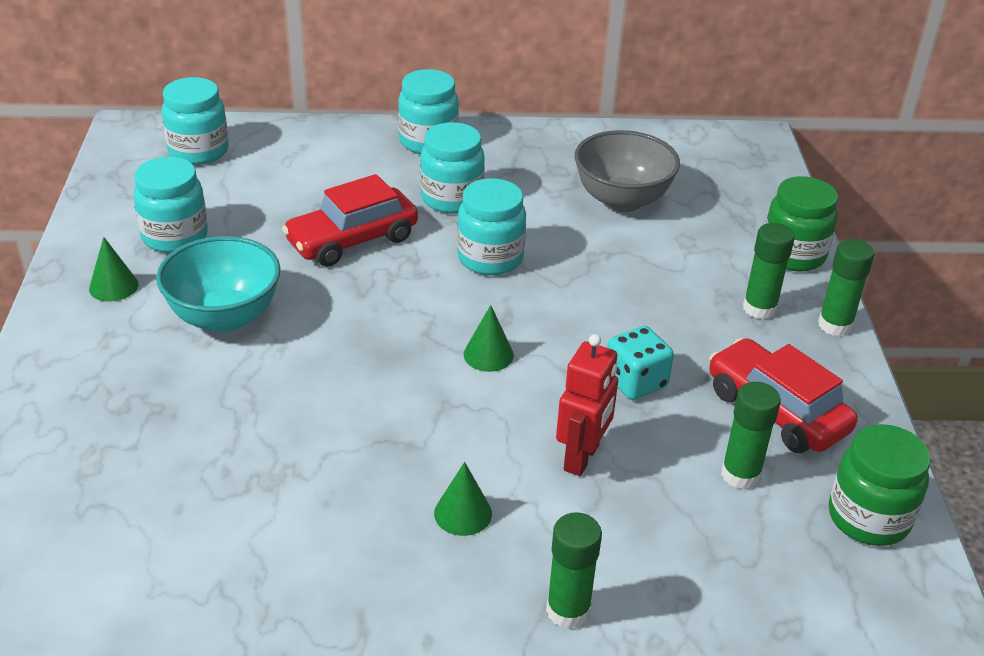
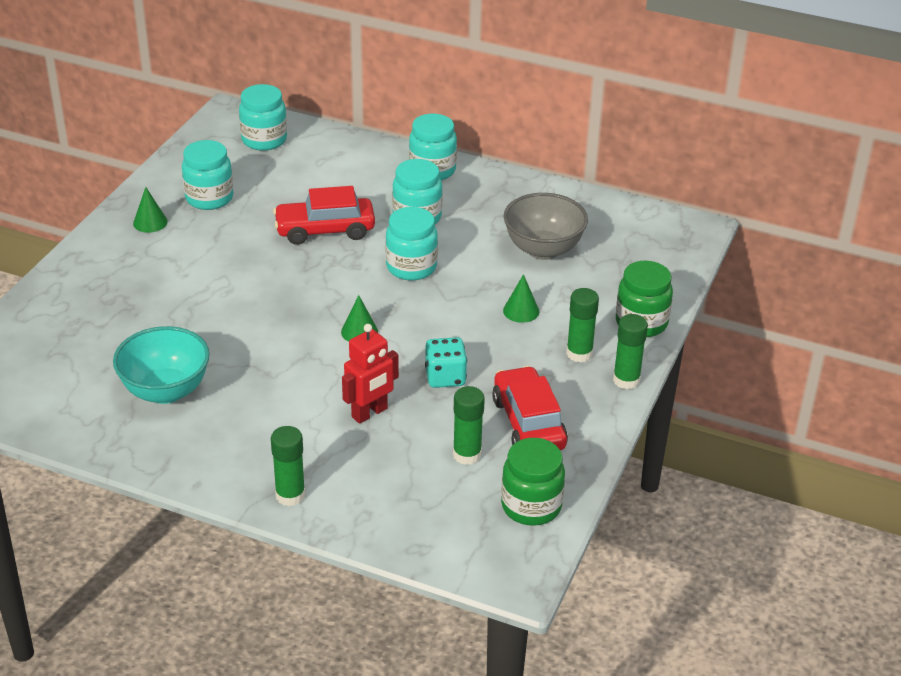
camera: 25 degrees right, 0 degrees up
(224, 317) = (206, 261): turquoise bowl -> turquoise bowl (165, 391)
(463, 513) = (269, 422): green cone -> green cone (521, 311)

